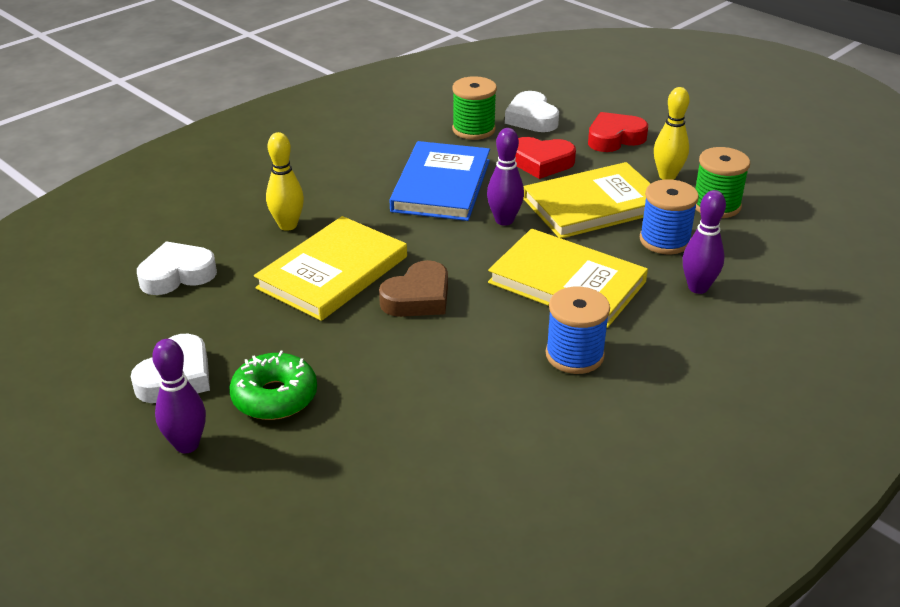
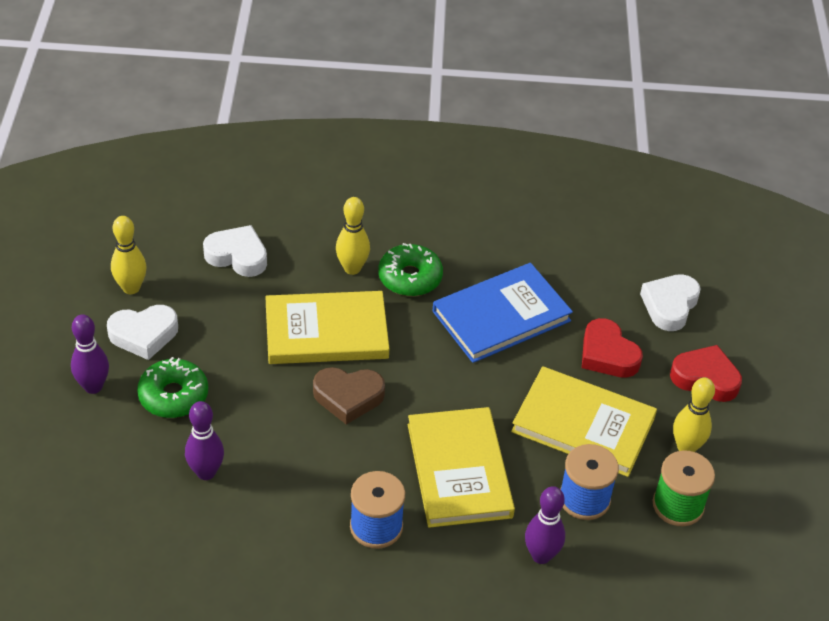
camera: 45 degrees right, 10 degrees up
(109, 355) = (131, 288): none -> yellow bowling pin
(341, 204) = (410, 278): none -> green donut
(473, 129) = (605, 281): green spool -> none
(504, 220) = (497, 383): purple bowling pin -> purple bowling pin (206, 472)

